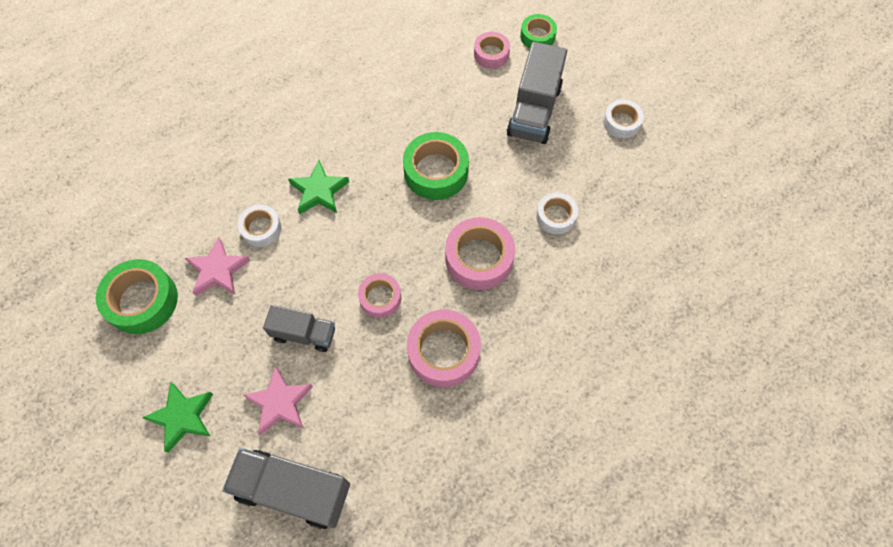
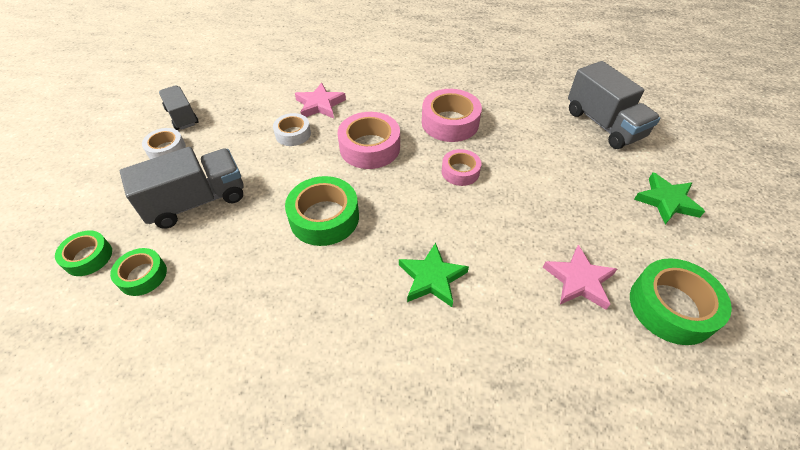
camera: 135 degrees left, 15 degrees down
(261, 228) = (512, 286): white tape -> none
(280, 403) = (583, 165): pink star -> pink star (320, 104)
(304, 334) = (535, 188): grey truck -> grey truck (182, 117)
(491, 54) = (142, 275): pink tape -> green tape

